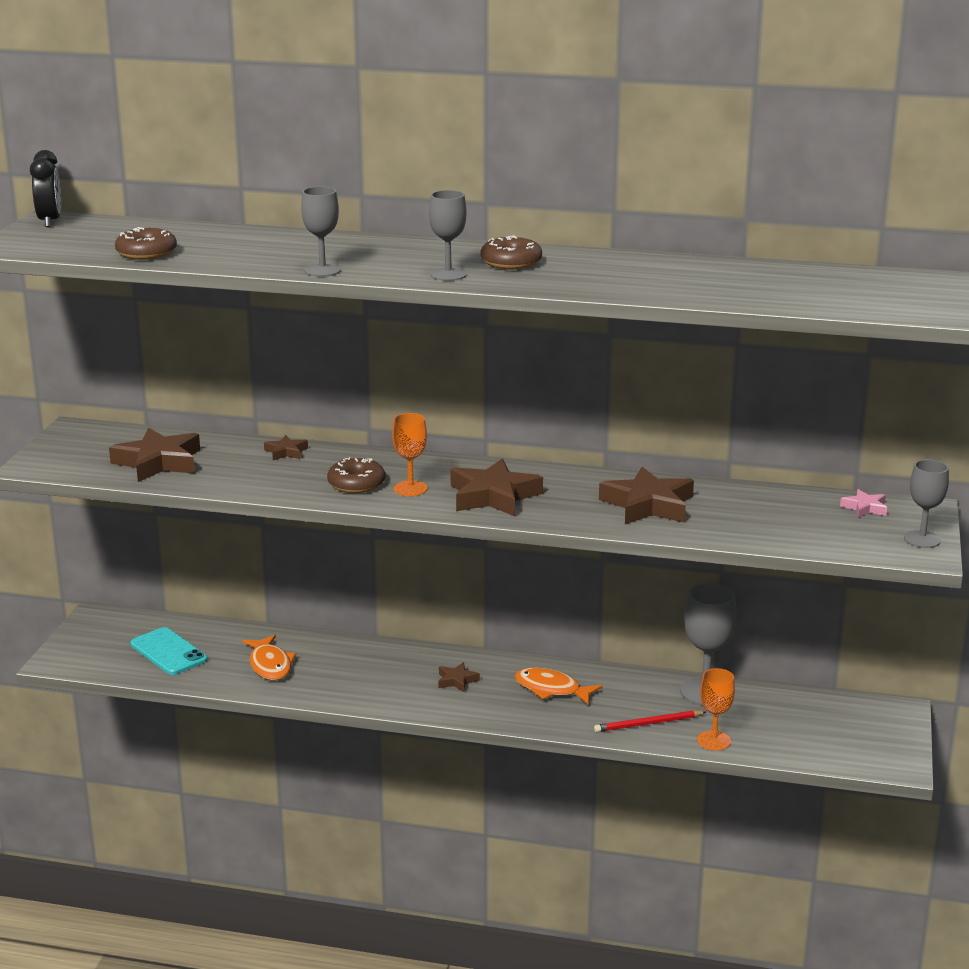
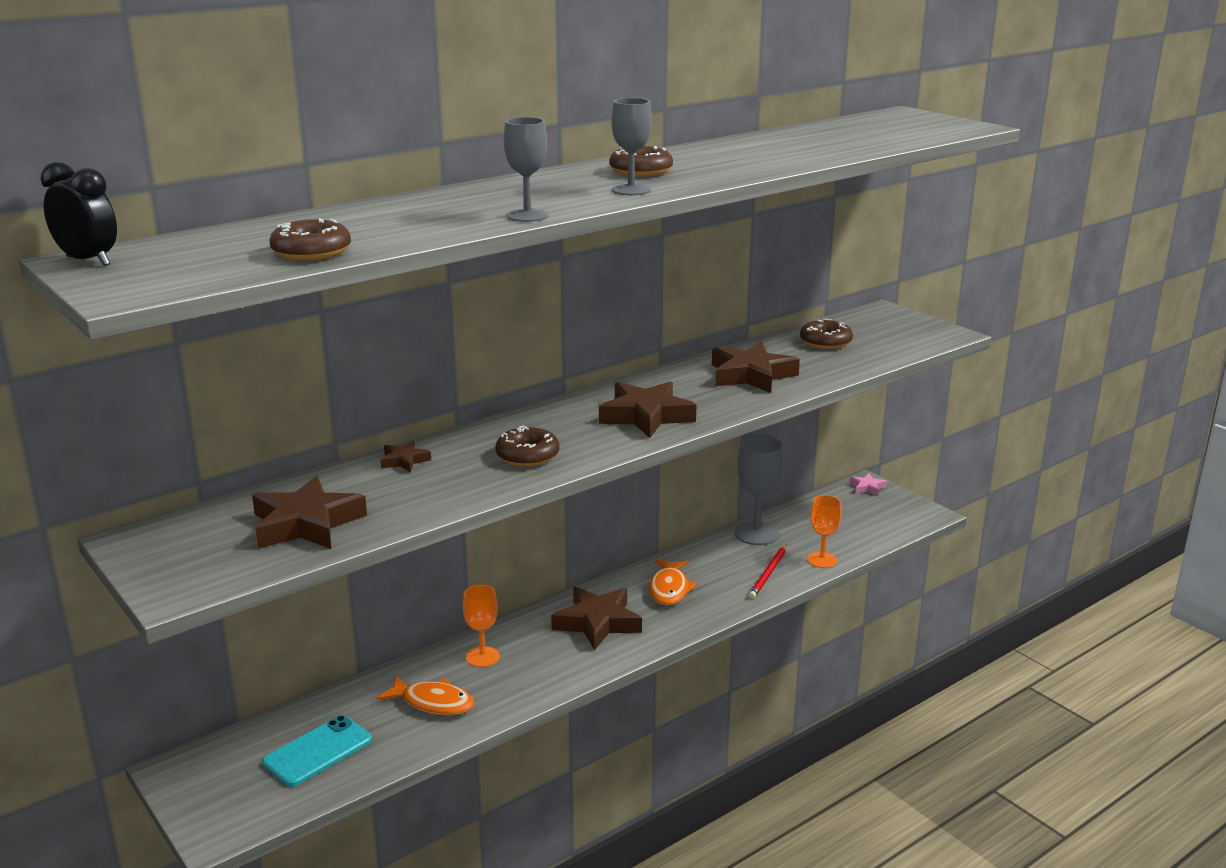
camera: 50 degrees left, 0 degrees up
(168, 652) = (318, 751): turquoise phone -> turquoise phone turned 45 degrees counterclockwise
(410, 489) = (577, 439): orange goblet -> orange goblet (482, 657)
(457, 680) = (597, 622): brown star -> brown star, size x2.04
(551, 689) = (669, 589): orange fish -> orange fish turned 60 degrees counterclockwise
(785, 509) = (825, 342): none -> brown donut
(865, 508) = (859, 323): pink star -> pink star (867, 487)
(922, 539) = (927, 327): grey goblet -> none

